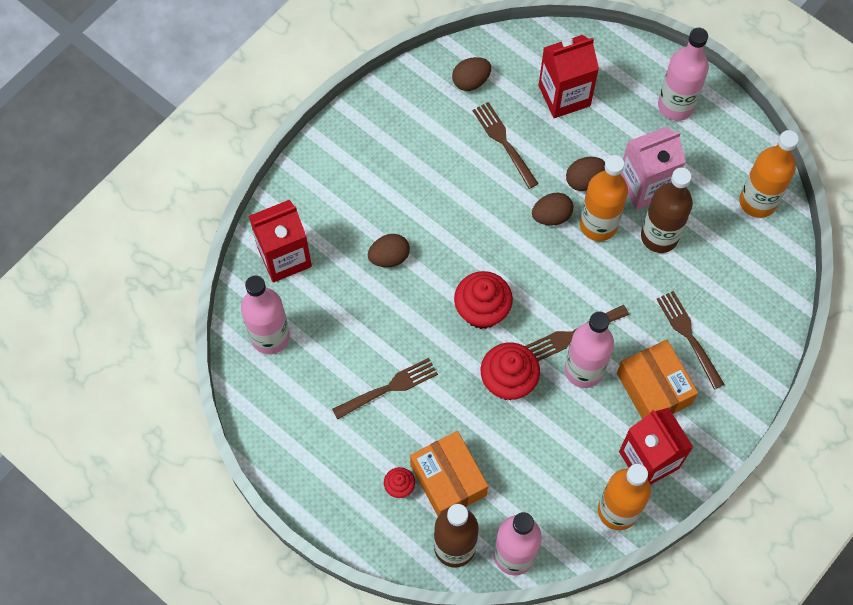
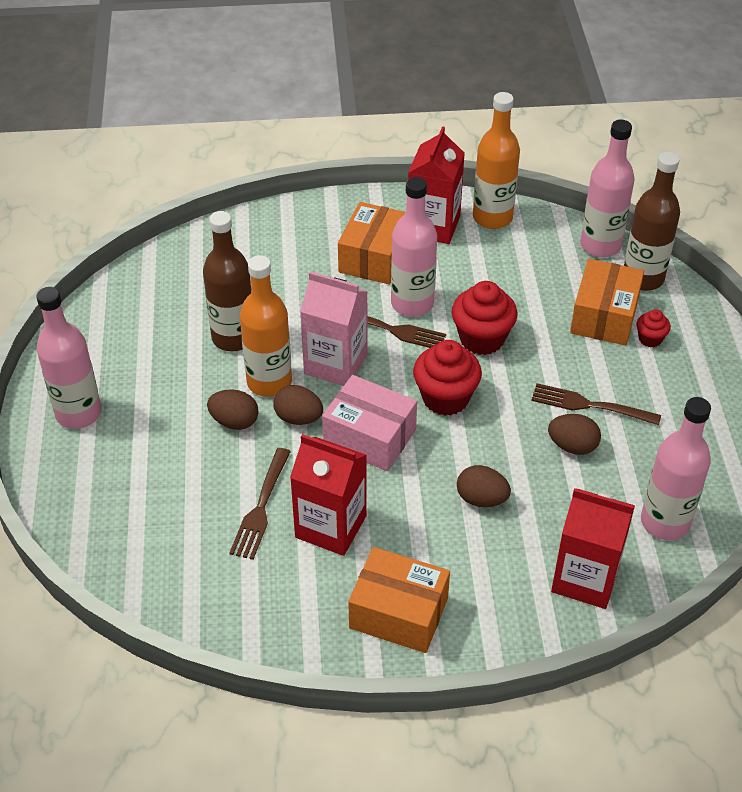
camera: 135 degrees left, 20 degrees down
(364, 149) = (398, 613): none -> orange box
(471, 81) = (219, 587): brown egg -> brown egg (572, 446)
(496, 241) = (369, 437): none -> pink box
(564, 96) = (155, 500): red carton -> red carton (331, 526)
(645, 186) = (192, 378): pink carton -> pink carton (336, 364)
(689, 336) = (304, 266): brown fork -> none
(757, 201) = (127, 302): orange bottle -> none

